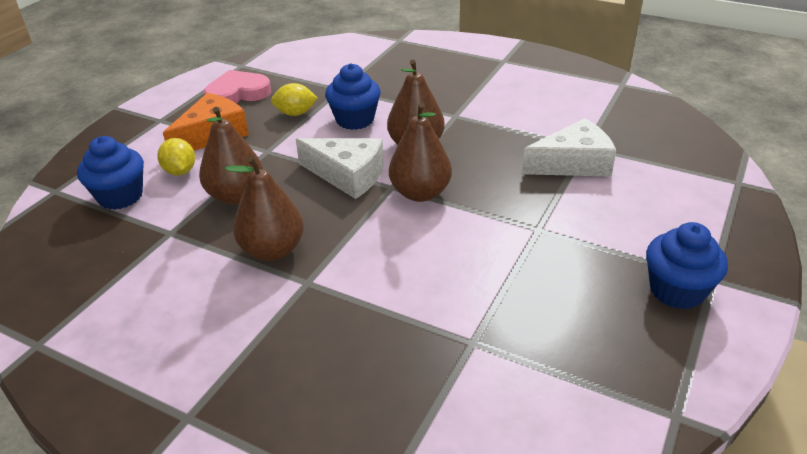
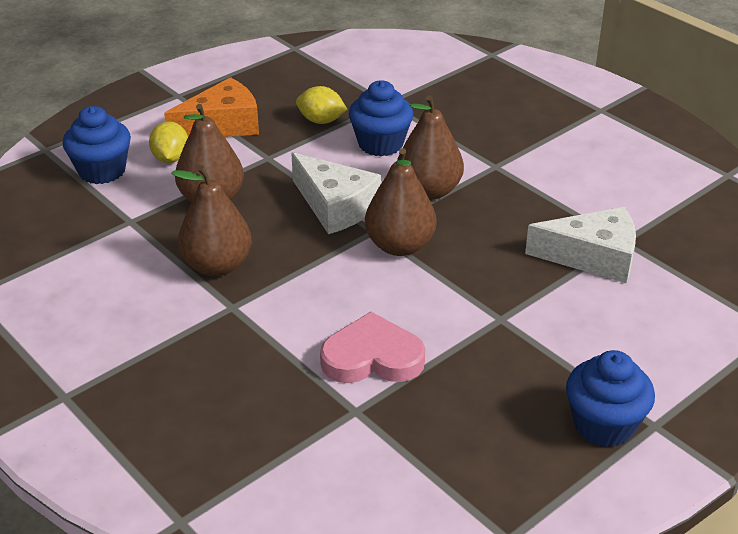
camera: 20 degrees right, 0 degrees up
(238, 93) = (273, 82): pink heart -> pink heart (372, 357)

